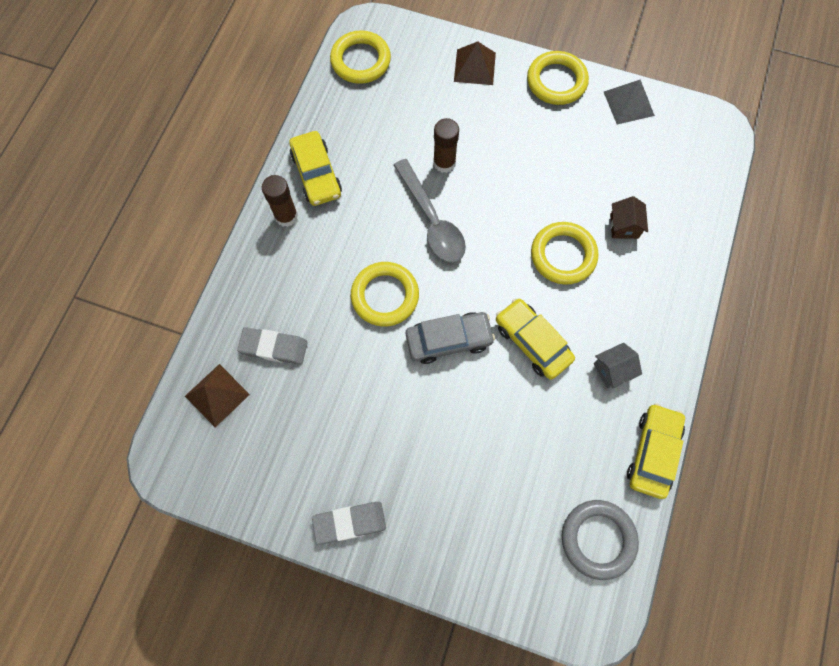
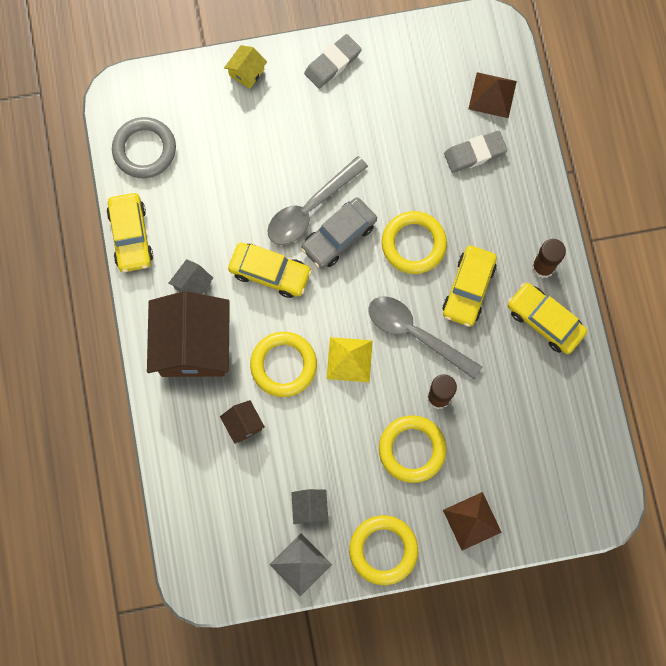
camera: 150 degrees right, 5 degrees up
(360, 61) = (585, 464): yellow ring -> yellow ring (412, 449)
(362, 232) = (468, 289): none -> yellow car
(445, 566) = (246, 72): none -> yellow house
(461, 381) = (310, 209): none -> grey spoon
(502, 230) = (349, 359): none -> yellow pyramid
(599, 137) = (310, 508): none -> grey house
(638, 315) = (193, 345): none -> brown house

